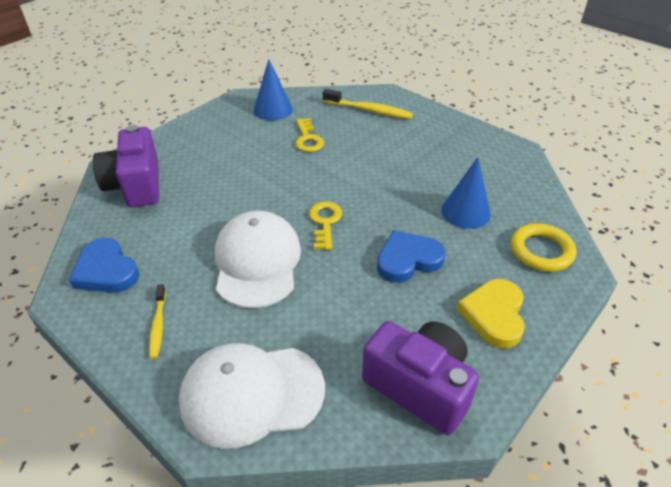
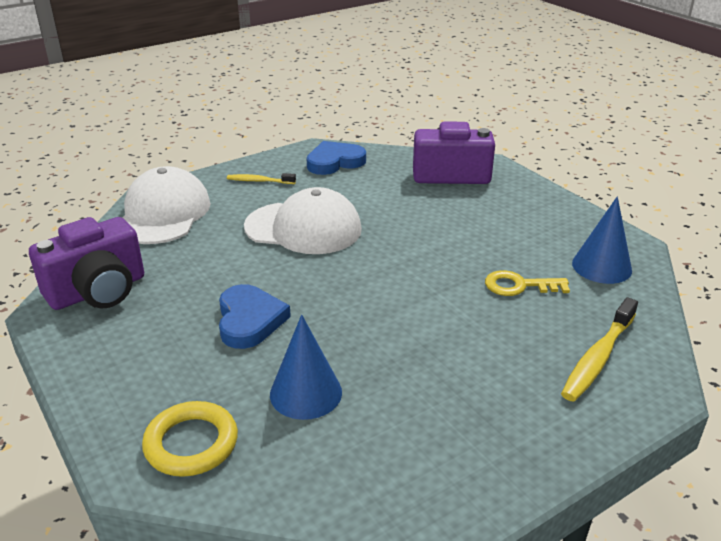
camera: 105 degrees right, 10 degrees down
(325, 222) = (341, 274): yellow key -> none
(494, 315) = (130, 362): yellow heart -> none

